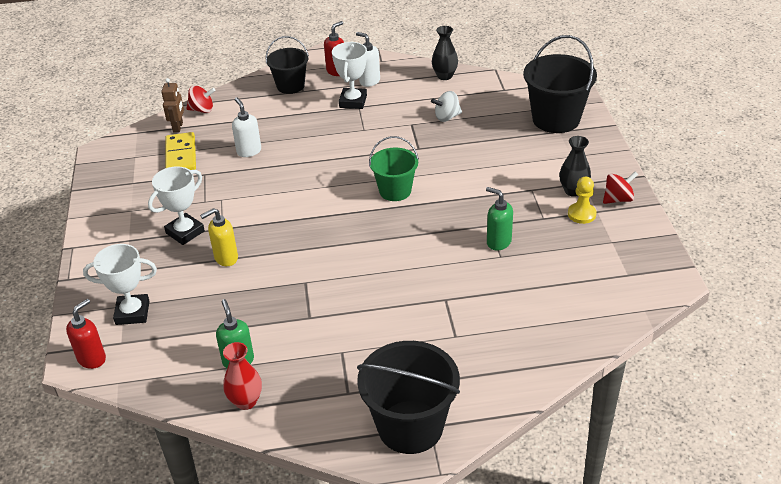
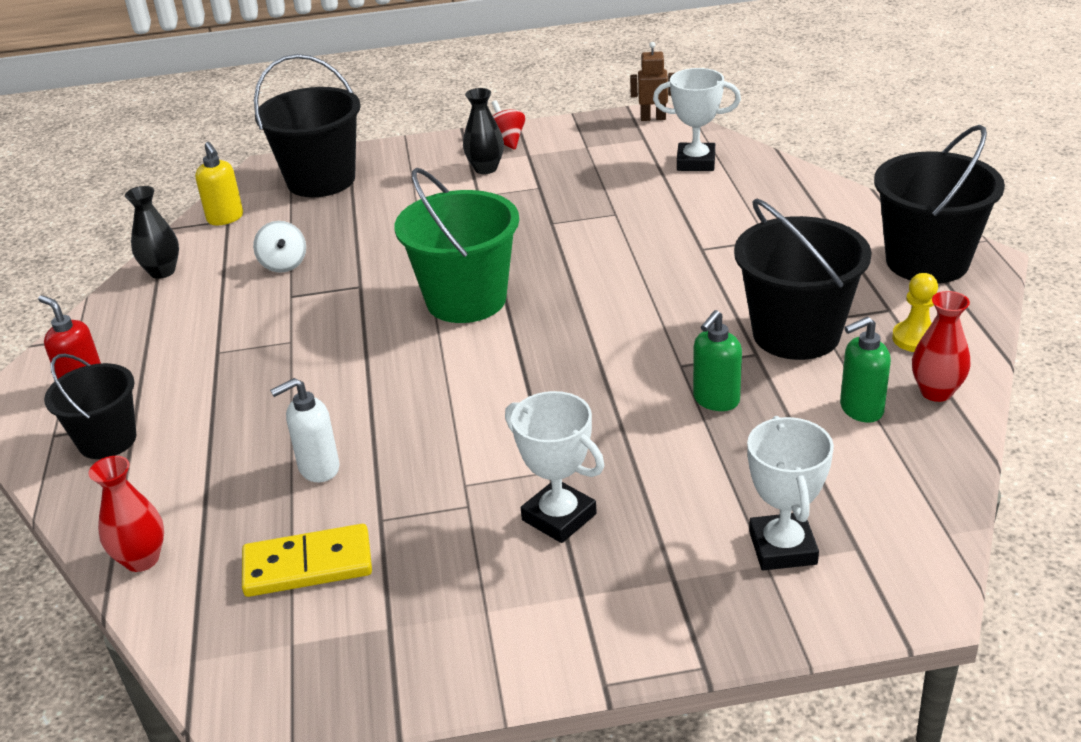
camera: 90 degrees left, 5 degrees down
(92, 359) = (906, 578): red soap dispenser -> none
(178, 127) = (197, 588): brown robot -> brown robot (653, 118)
(202, 110) = (142, 559): red spinning top -> red vase
(226, 258) = (630, 455): yellow soap dispenser -> yellow soap dispenser (225, 218)
(327, 339) = (796, 334): none -> black bucket
(353, 101) = (198, 359): white trophy -> white trophy (696, 162)
(369, 81) = (139, 346): white soap dispenser -> none
(395, 191) = (466, 300): green bucket -> green bucket, size x1.60
(498, 242) = (587, 215): green soap dispenser -> green soap dispenser (716, 400)
(581, 214) = (533, 163): yellow pawn -> yellow pawn (916, 338)

